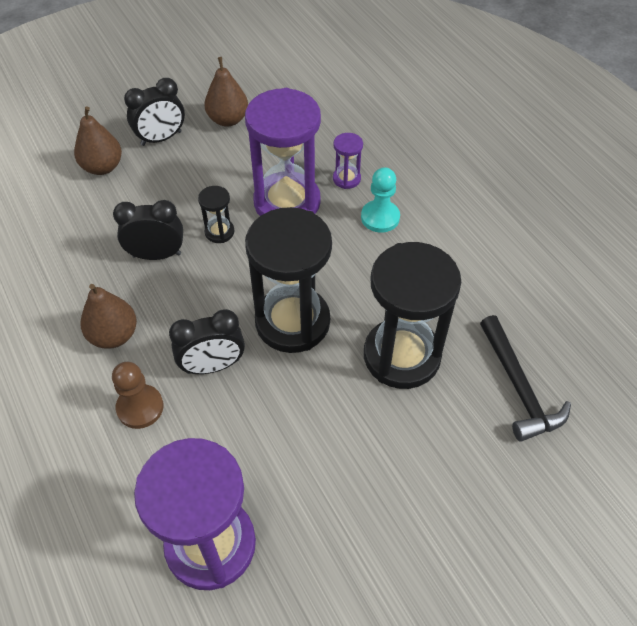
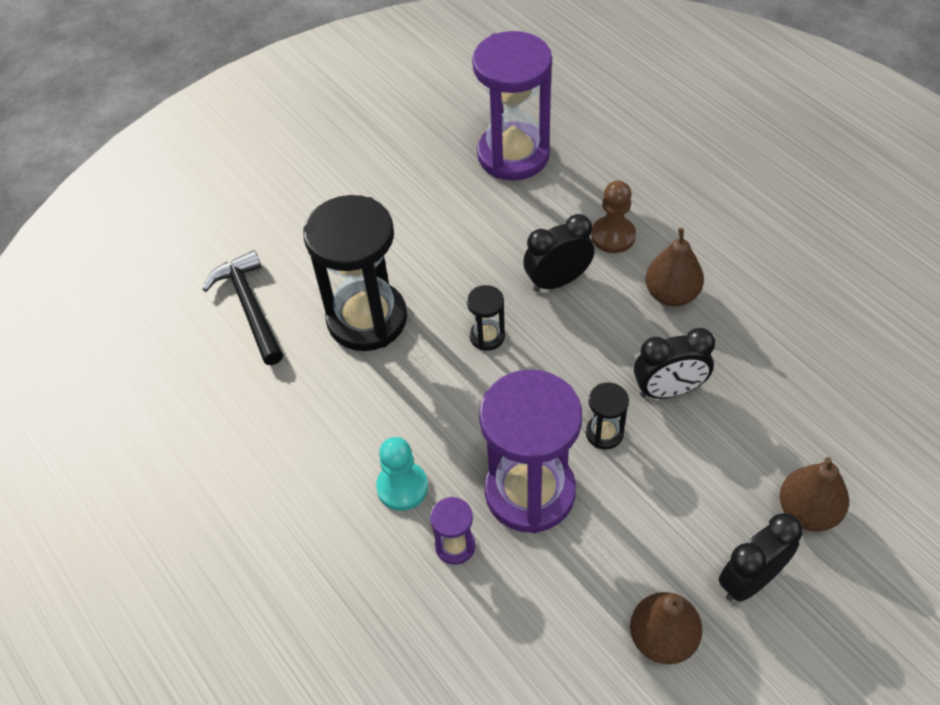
camera: 175 degrees right, 0 degrees up
(292, 322) = (487, 336): black hourglass -> black hourglass, size x0.43

